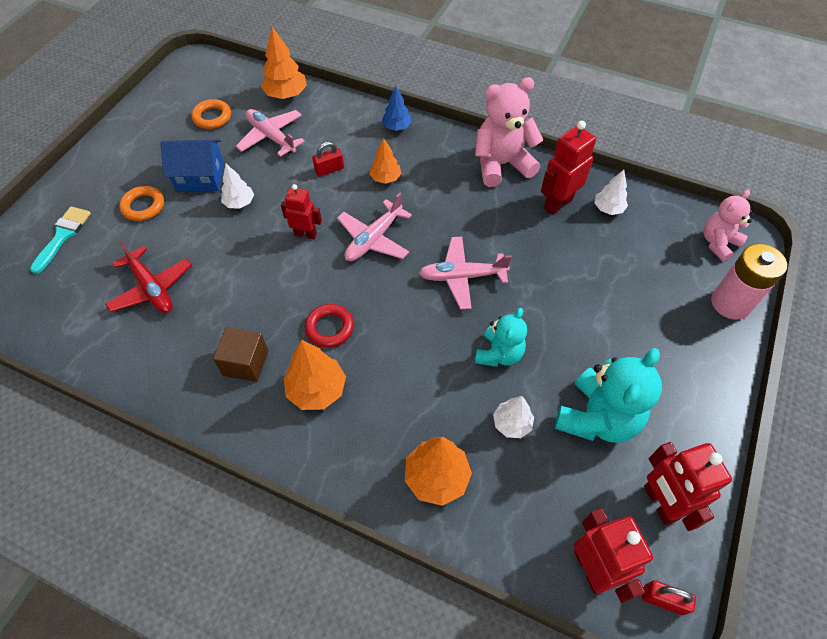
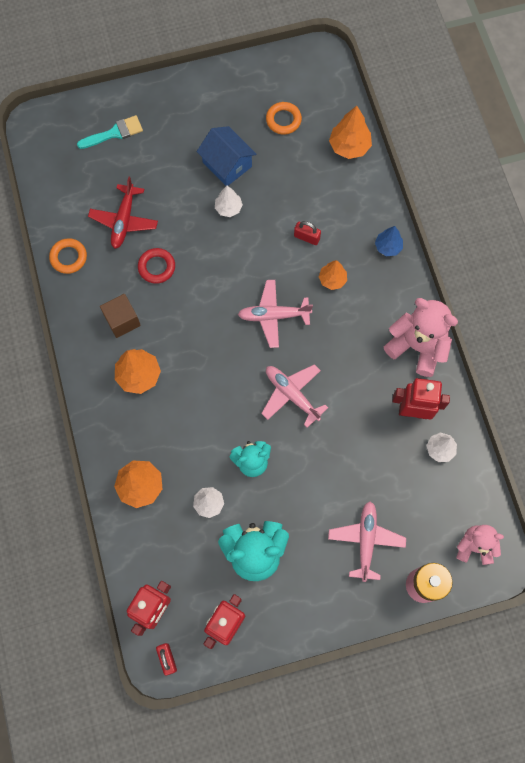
camera: 50 degrees right, 15 degrees up
(143, 206) = (175, 155): orange ring -> orange ring (68, 257)
(271, 137) = (301, 174): pink plane -> pink plane (366, 540)
(305, 234) = (240, 271): red robot -> none
(329, 328) = (185, 346): red ring -> red ring (156, 267)

